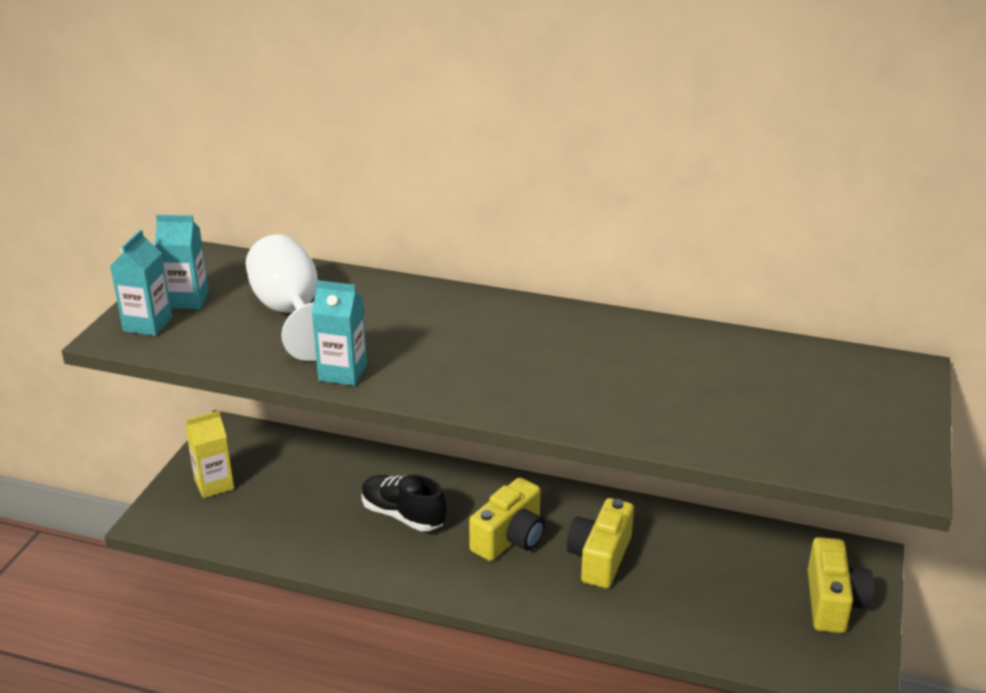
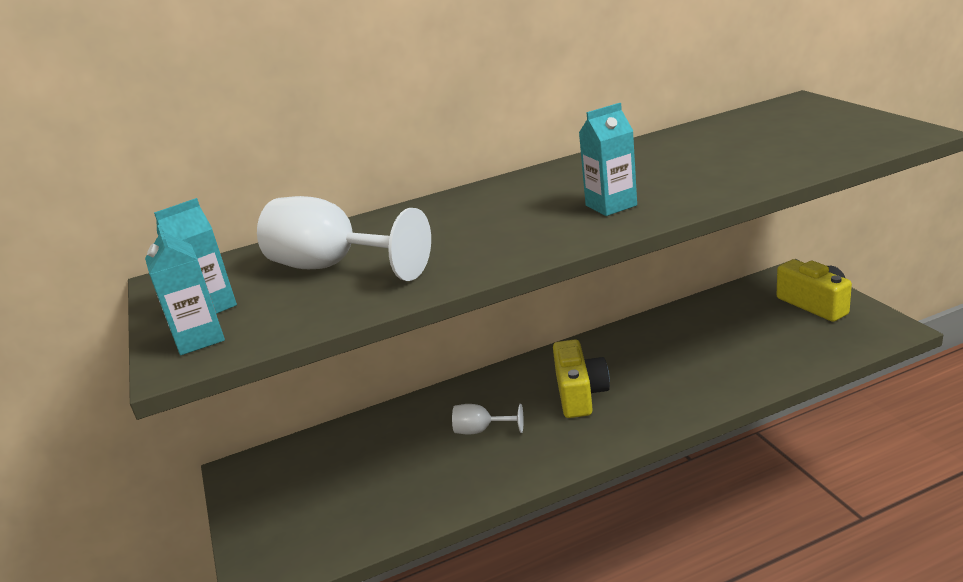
camera: 35 degrees left, 5 degrees down
(214, 484) = (283, 513): yellow carton -> none
(342, 373) = (457, 271): turquoise carton -> turquoise carton (611, 205)
(403, 515) = (481, 430): black shoe -> white goblet
(600, 558) = (655, 367): yellow camera -> none

